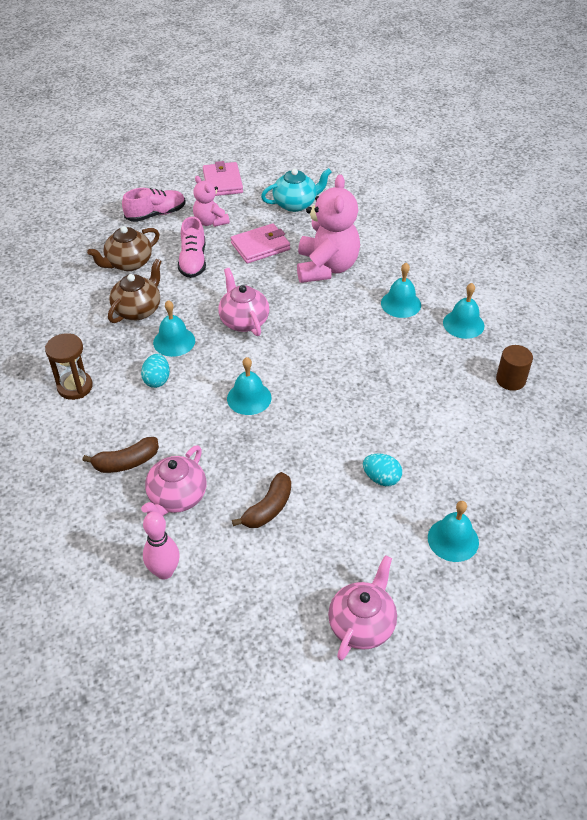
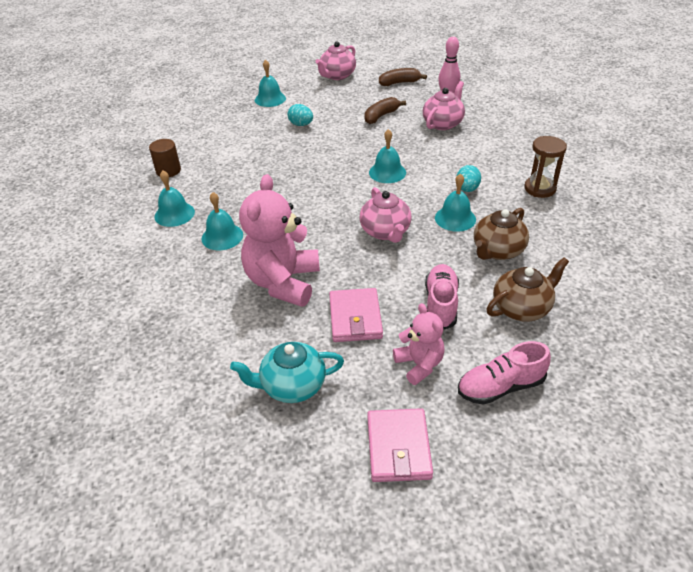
camera: 170 degrees left, 5 degrees down
(126, 462) = (482, 141): brown banana -> brown banana (399, 83)
(260, 246) = (355, 318): pink wallet -> pink wallet turned 75 degrees counterclockwise

